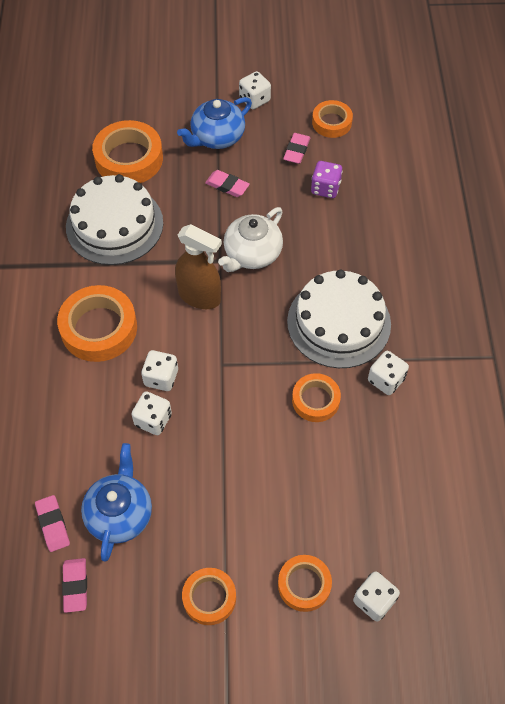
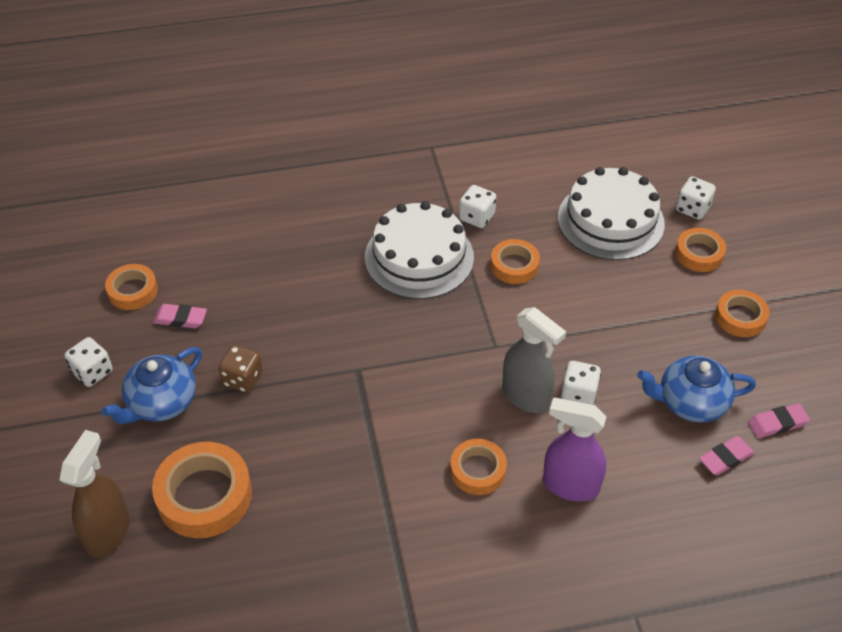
camera: 100 degrees left, 10 degrees down
(65, 391) = (570, 485): none -> purple spray bottle
(99, 328) = (478, 470): orange tape -> orange tape, size x0.60
(114, 225) = (320, 488): white cake -> white cake (610, 220)
(161, 378) = (526, 396): white dice -> grey spray bottle
(200, 296) = (411, 379): brown spray bottle -> brown spray bottle (108, 532)
(217, 137) = (161, 402): blue teapot -> blue teapot turned 90 degrees clockwise
(227, 186) = (242, 379): pink eraser -> brown dice
(252, 254) = (343, 340): white teapot -> none
(325, 188) = (238, 286): purple dice -> none

